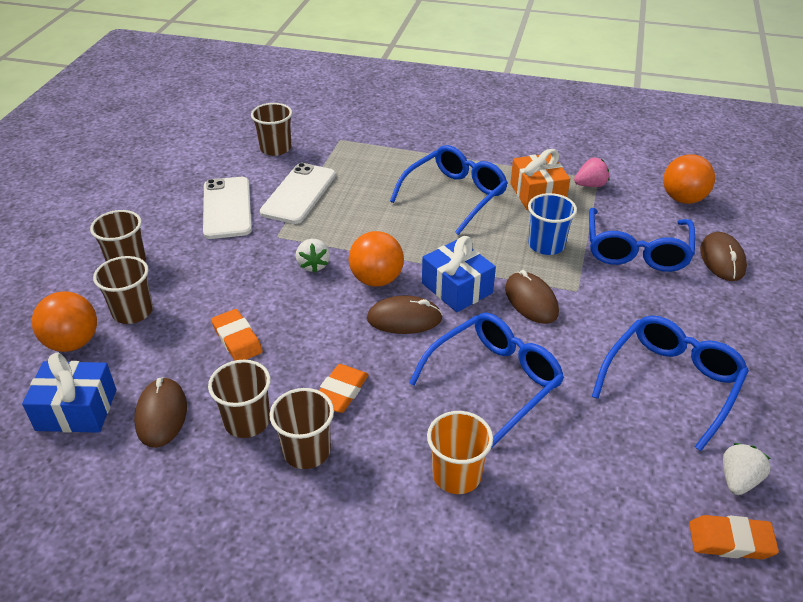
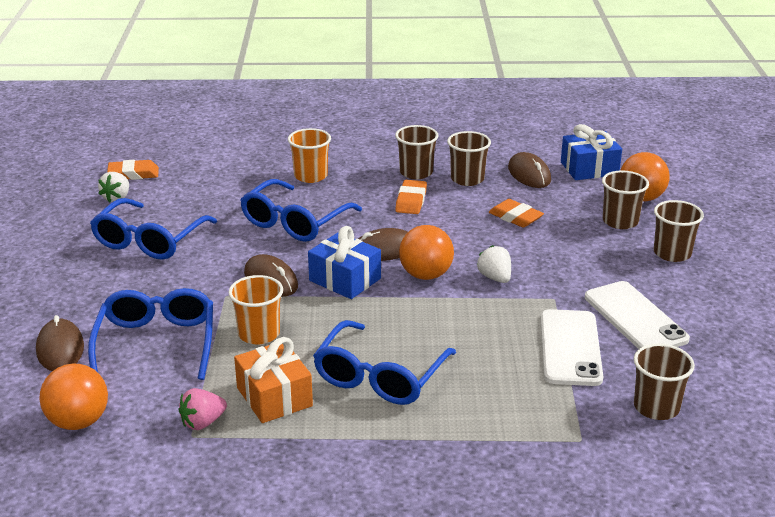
camera: 165 degrees right, 10 degrees down
(546, 245) = (259, 334): blue cup -> orange cup

